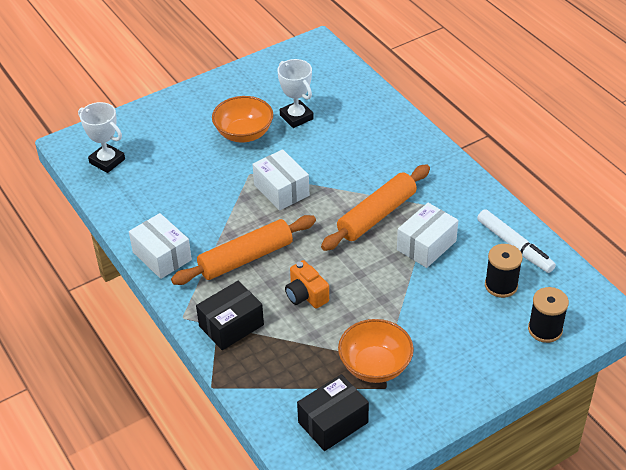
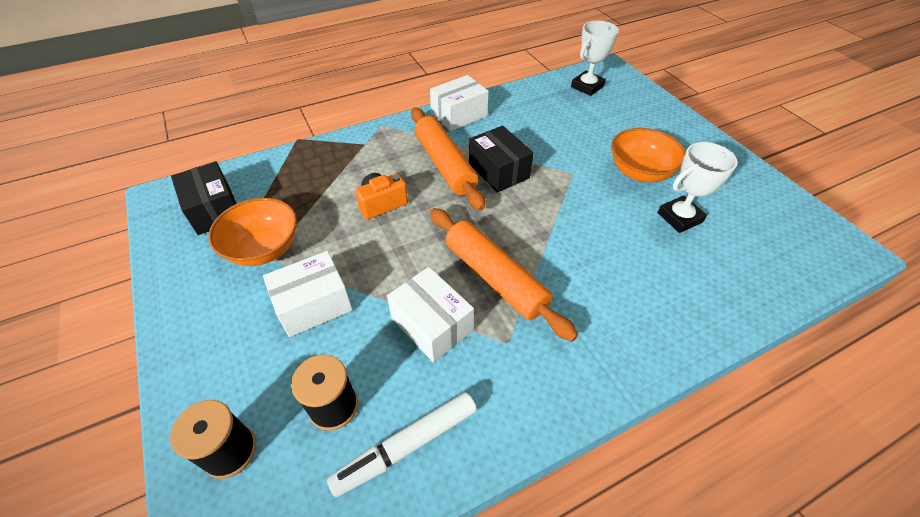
camera: 95 degrees right, 5 degrees up
(231, 325) = (361, 152): black box -> black box (498, 171)
(281, 190) = (544, 196): white box -> white box (313, 305)

